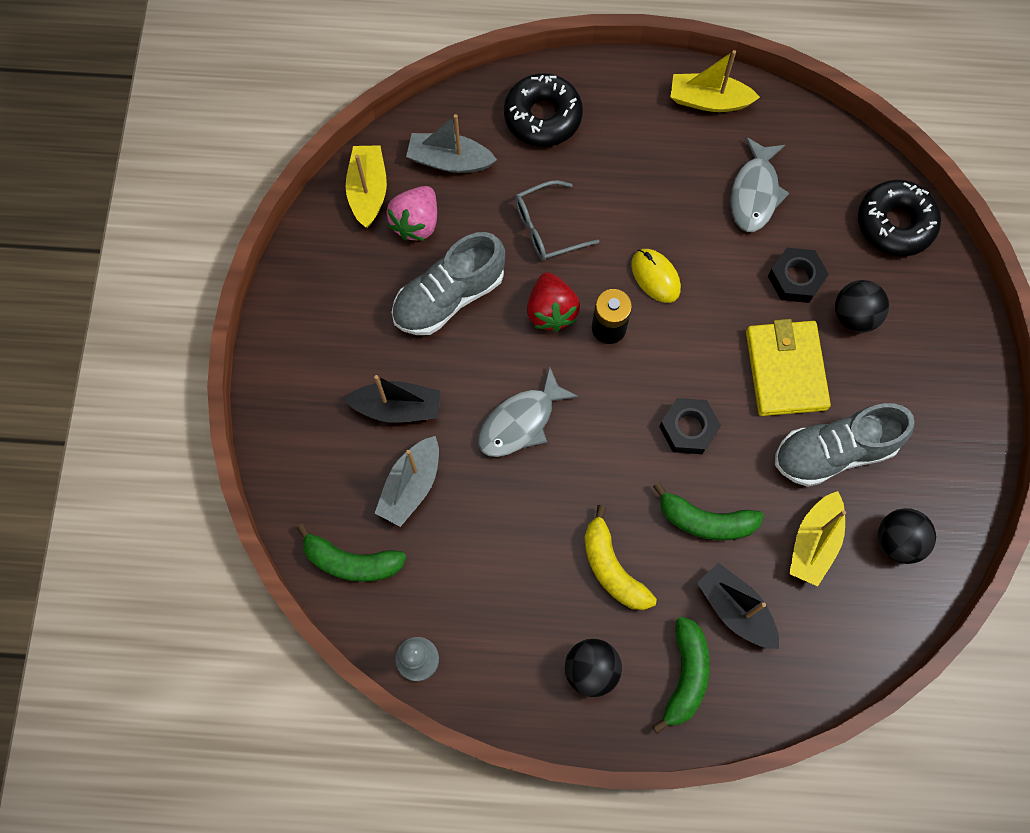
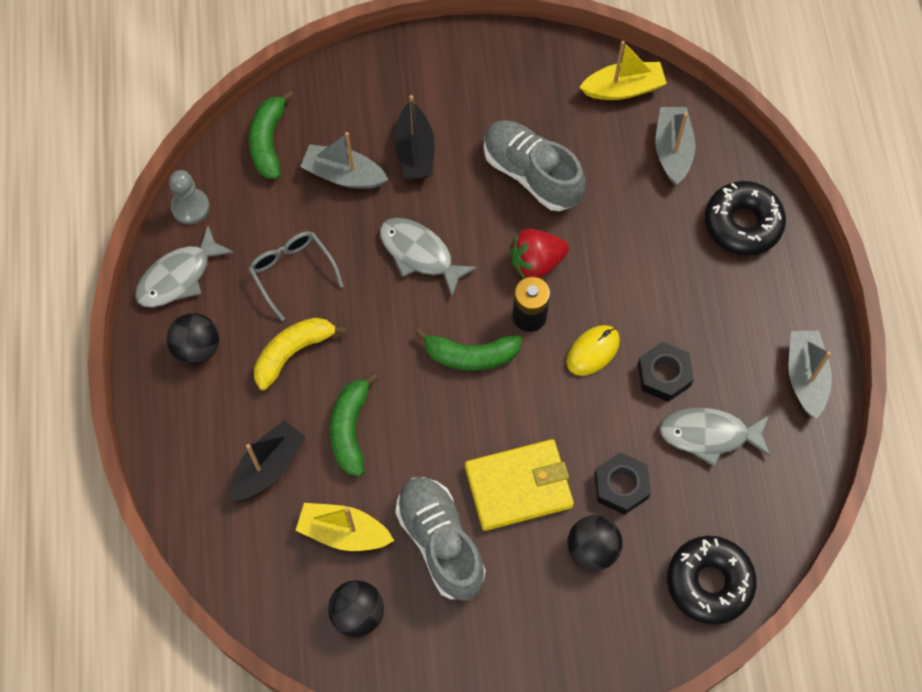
camera: 80 degrees right, 5 degrees down
(416, 222) = (600, 134): pink strawberry -> none
(501, 681) = (179, 276): none -> grey fish
(547, 228) = (622, 246): grey glasses -> grey glasses (292, 272)
(685, 675) = (201, 429): green banana -> green banana (470, 355)
(688, 429) = (440, 402): black nut -> black nut (664, 375)
(708, 100) = (805, 377): yellow boat -> grey boat

